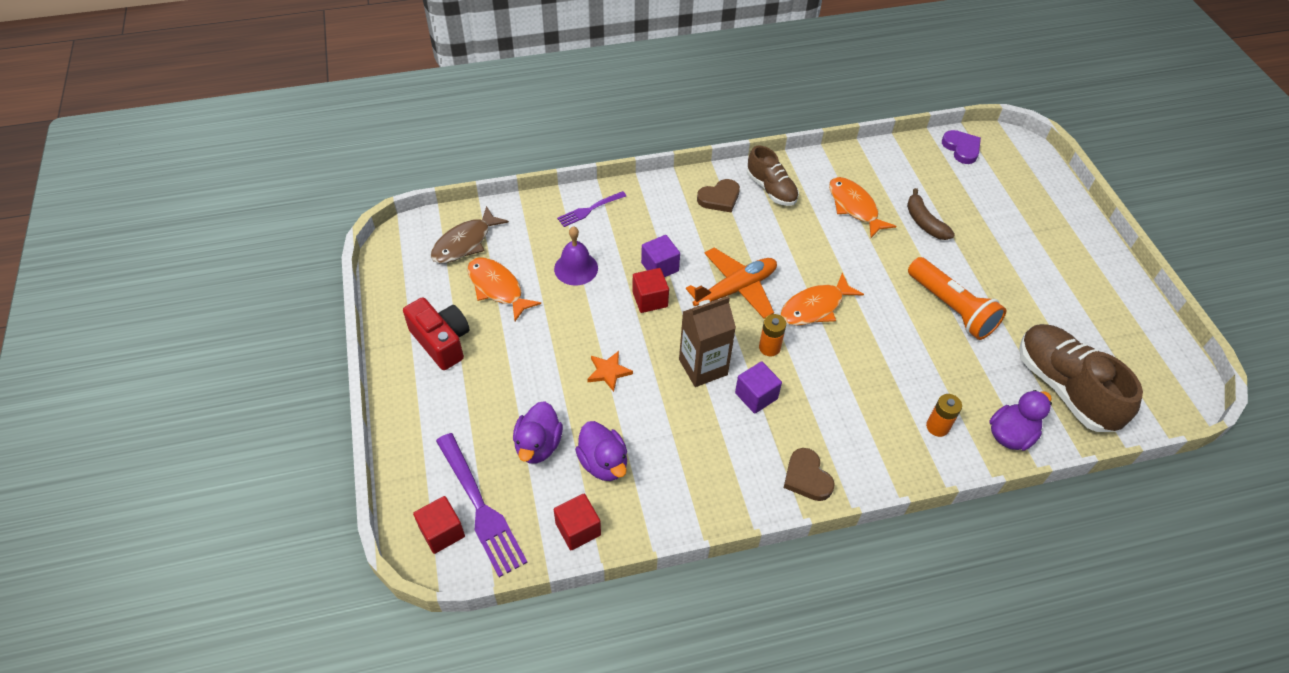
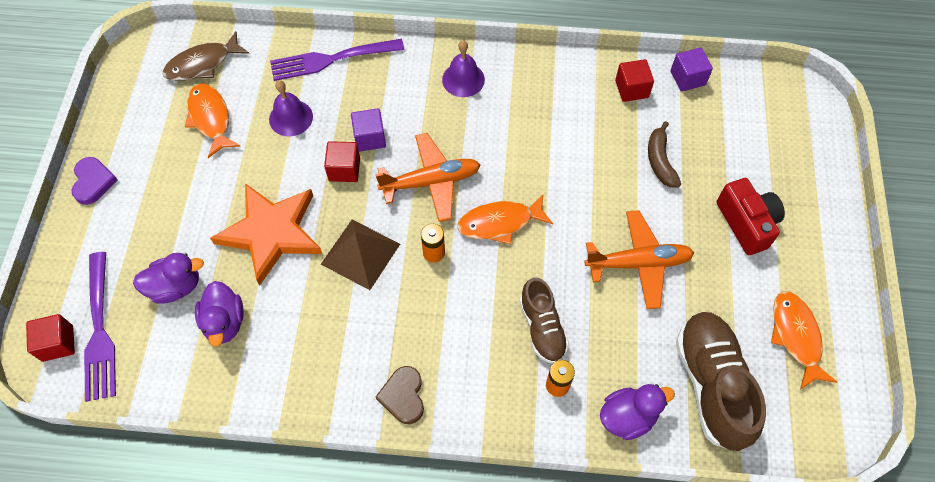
camera: 20 degrees right, 10 degrees up
(441, 341) = (138, 159): red camera -> red camera (746, 223)
(538, 445) = (175, 286): purple duck -> purple duck turned 135 degrees counterclockwise
(578, 529) = (173, 379): red cube -> red cube (631, 89)
(590, 209) = (332, 59): purple fork -> purple fork, size x1.77
(608, 372) = (271, 233): orange star -> orange star, size x2.40
(703, 367) = (360, 254): brown carton -> brown pyramid
(719, 198) = (463, 79): brown heart -> purple bell
(756, 396) = (396, 298): purple cube -> purple cube (687, 78)
(771, 189) = (519, 83): brown shoe -> brown shoe (542, 328)
(854, 207) = (595, 125): orange fish -> orange fish (796, 336)
(951, 308) = (638, 263): orange flashlight -> orange plane
(961, 148) = (745, 87): purple heart -> purple heart (93, 182)

